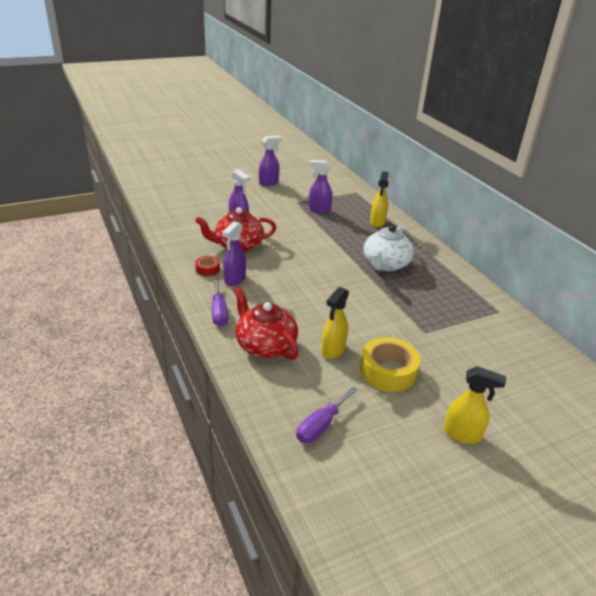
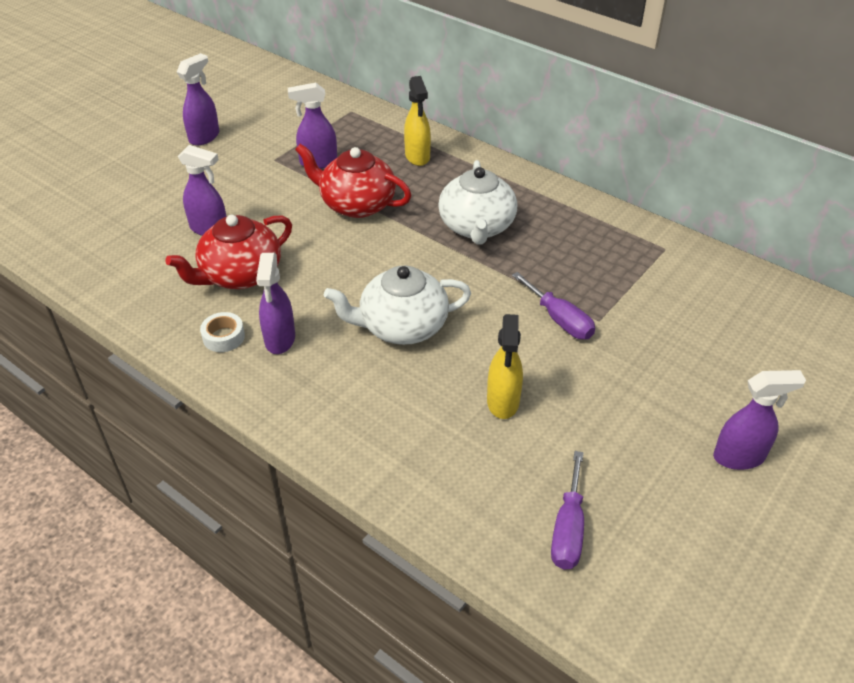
camera: 25 degrees left, 10 degrees up
(207, 269) = (223, 337): red tape -> white tape
(219, 312) = (298, 408): purple screwdriver -> purple screwdriver (559, 320)
(265, 345) = (406, 435): red teapot -> red teapot (356, 204)
(304, 296) = (402, 326): none -> white teapot
(388, 371) = (594, 403): yellow tape -> none
(462, 434) = (739, 457): yellow spray bottle -> purple spray bottle

